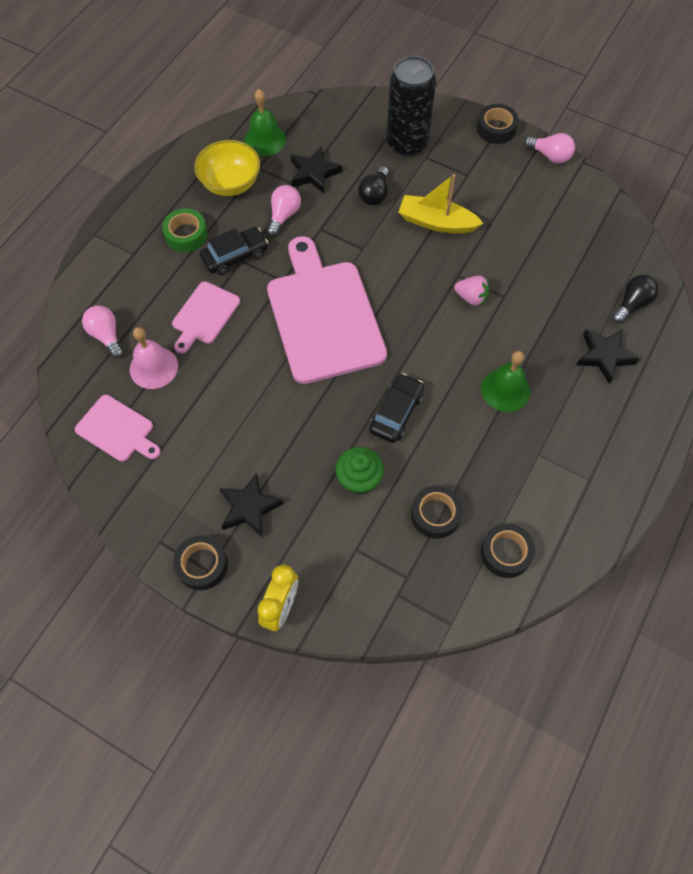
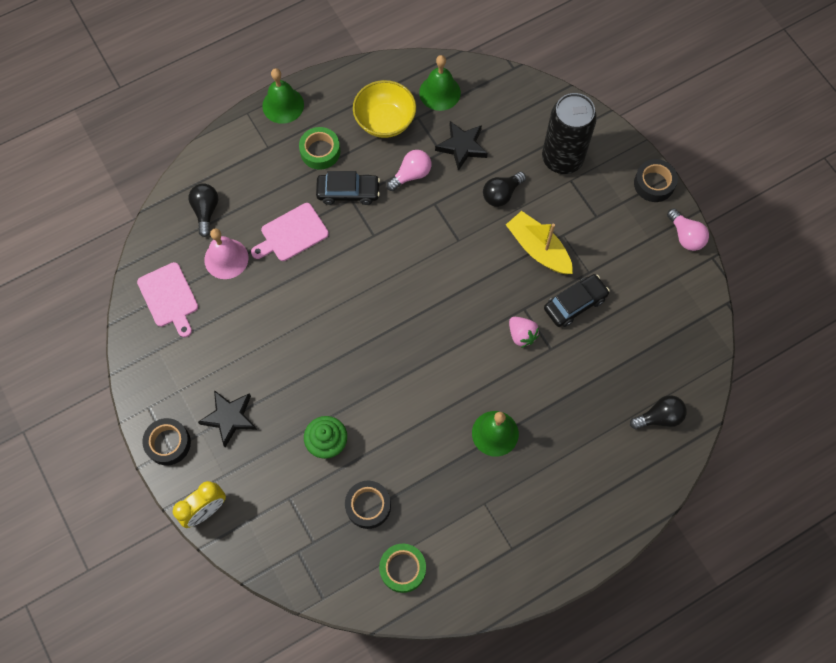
camera: 30 degrees right, 5 degrees up
(106, 336) = (206, 211): pink light bulb -> black light bulb
(125, 212) = (283, 105): none -> green bell
(323, 316) = (387, 285): pink cutting board -> none
(396, 412) = (392, 403): black car -> black car (575, 304)
(505, 553) = (402, 569): black tape -> green tape
(604, 356) = (600, 450): black star -> none

